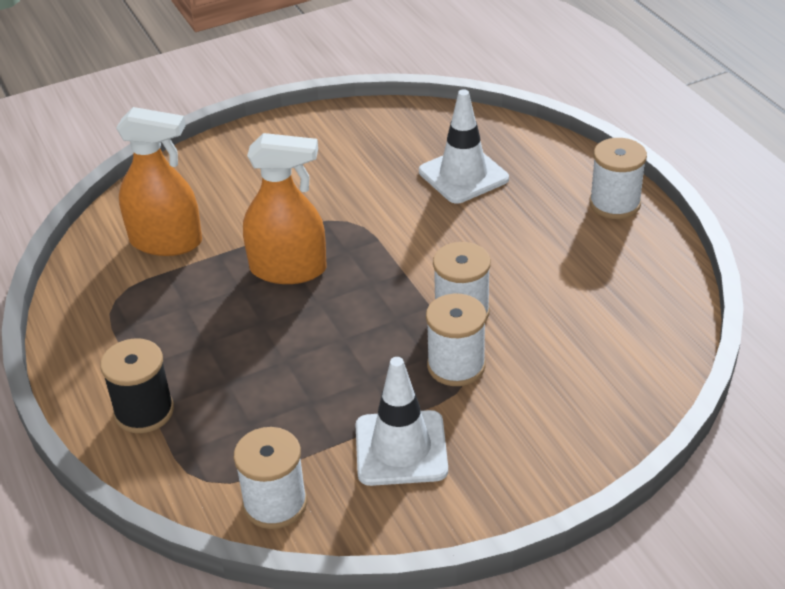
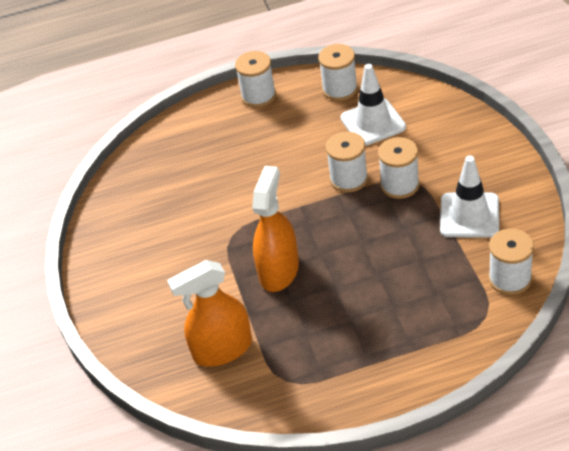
camera: 75 degrees left, 5 degrees up
(144, 411) = (415, 354): black spool -> none
(166, 241) = (222, 349): orange spray bottle -> orange spray bottle turned 135 degrees counterclockwise
(463, 175) = (200, 168): white traffic cone -> white traffic cone (373, 123)
(650, 280) = (340, 89): none -> white spool

